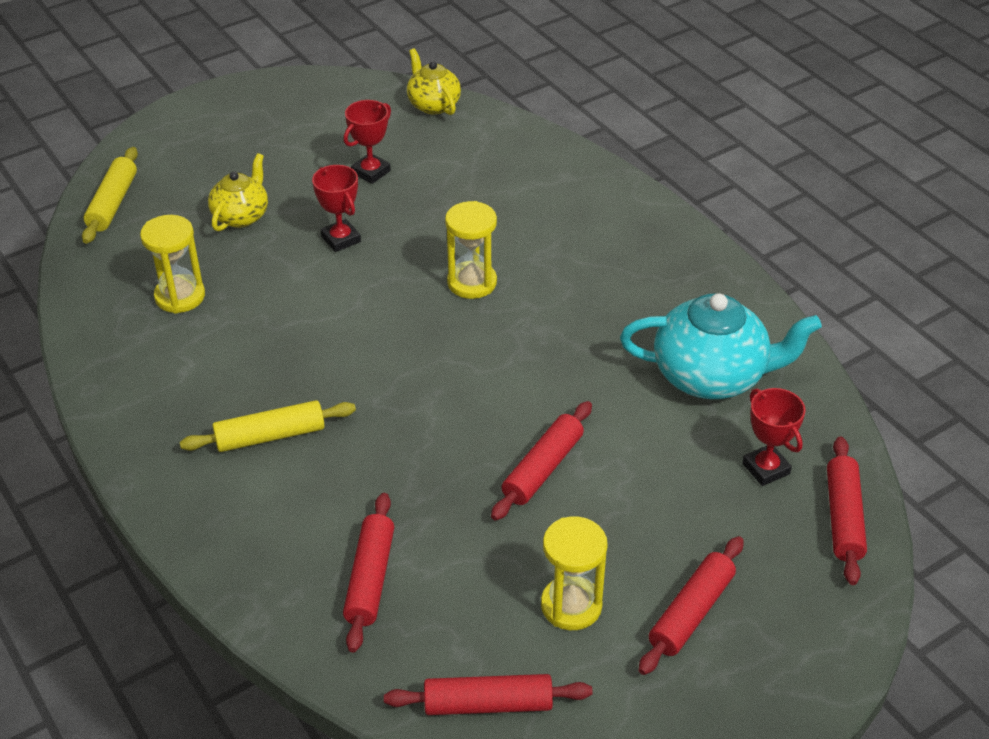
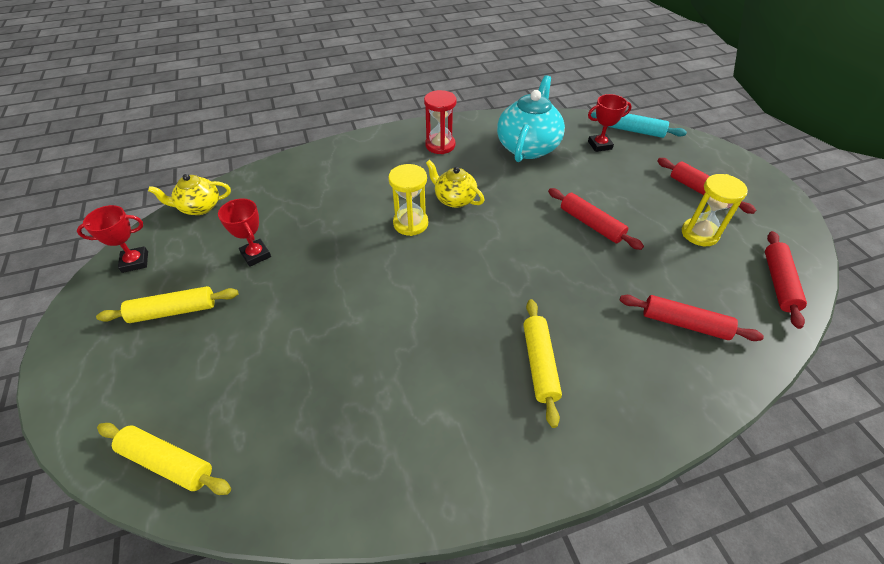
camera: 75 degrees left, 5 degrees up
(180, 296) = (345, 412): yellow hourglass -> none
(241, 216) = (258, 349): yellow teapot -> yellow teapot (454, 199)
(275, 144) = (174, 311): none -> yellow rolling pin
(341, 239) = (327, 285): red trophy -> red trophy (135, 262)
(663, 276) = (440, 145): none -> red hourglass
(843, 517) = (634, 131): red rolling pin -> turquoise rolling pin

